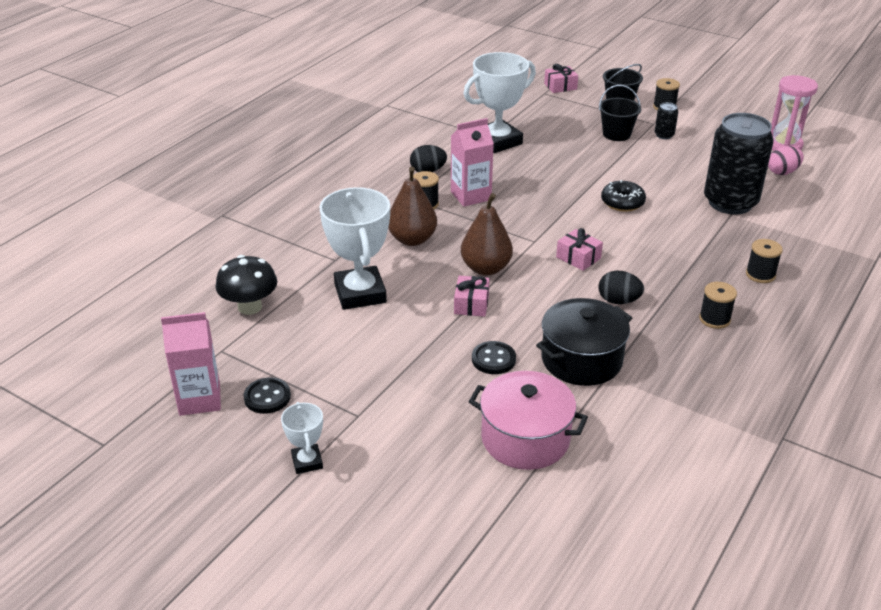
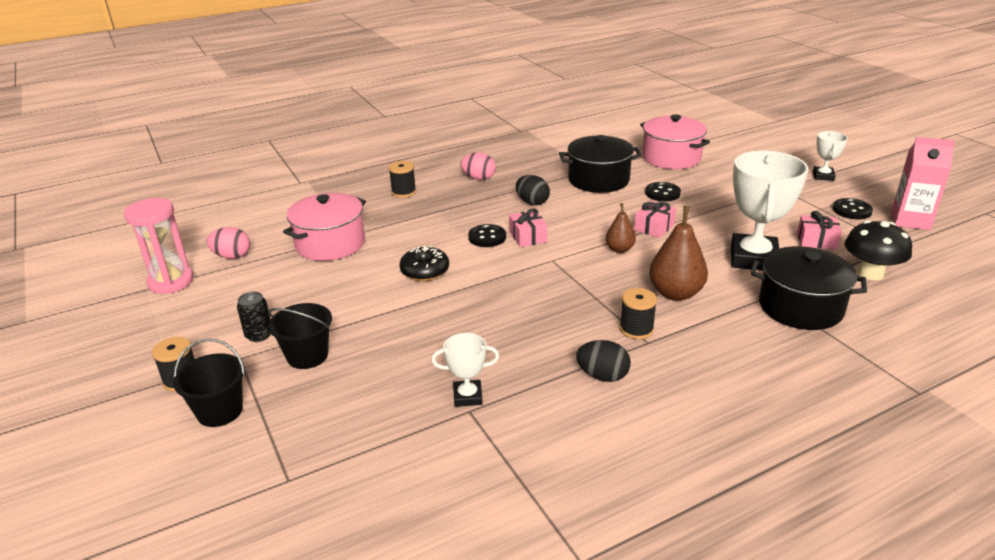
camera: 150 degrees left, 5 degrees down
(309, 255) = (800, 307): none -> black pot
(470, 196) = (575, 324): pink carton -> none
(486, 268) = (619, 249): brown pear -> brown pear, size x0.58
(497, 141) = (467, 396): white trophy -> white trophy, size x0.50
(560, 86) = (244, 487): pink gift -> pink gift (816, 241)
(612, 246) = (487, 237): none -> black button
(714, 319) = (478, 178): black spool -> pink egg
(730, 202) = (330, 244): black can -> pink pot

